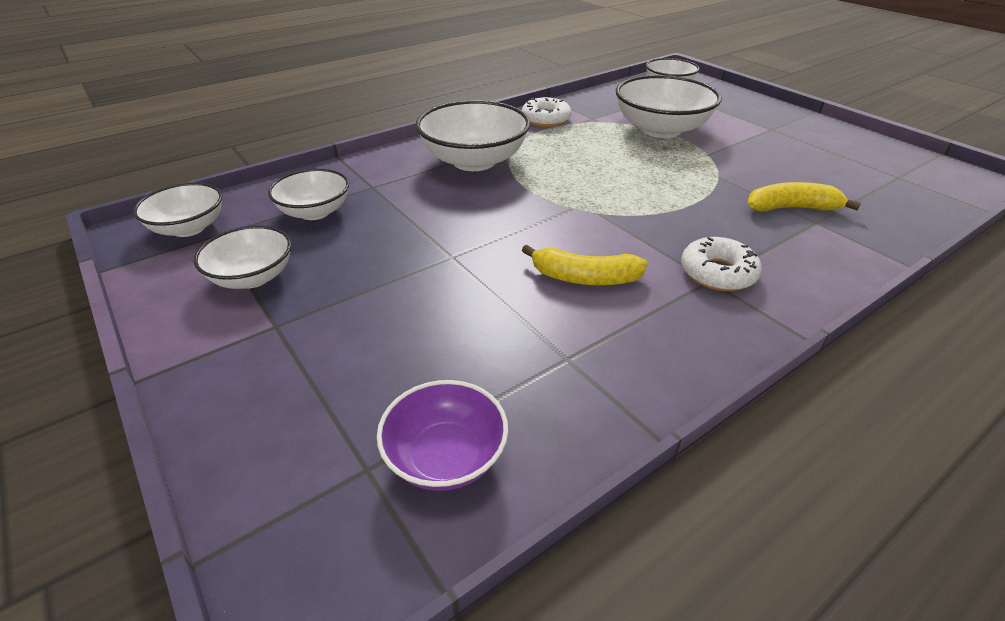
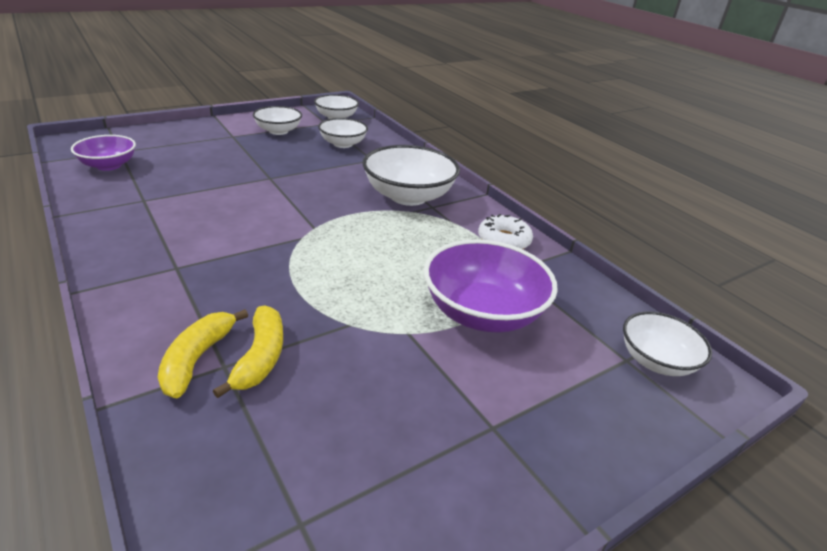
camera: 90 degrees right, 5 degrees down
(584, 278) = (215, 217): yellow banana -> yellow banana (197, 359)
(661, 129) = (482, 313): white bowl -> purple bowl
(717, 273) = (182, 273): white donut -> none

